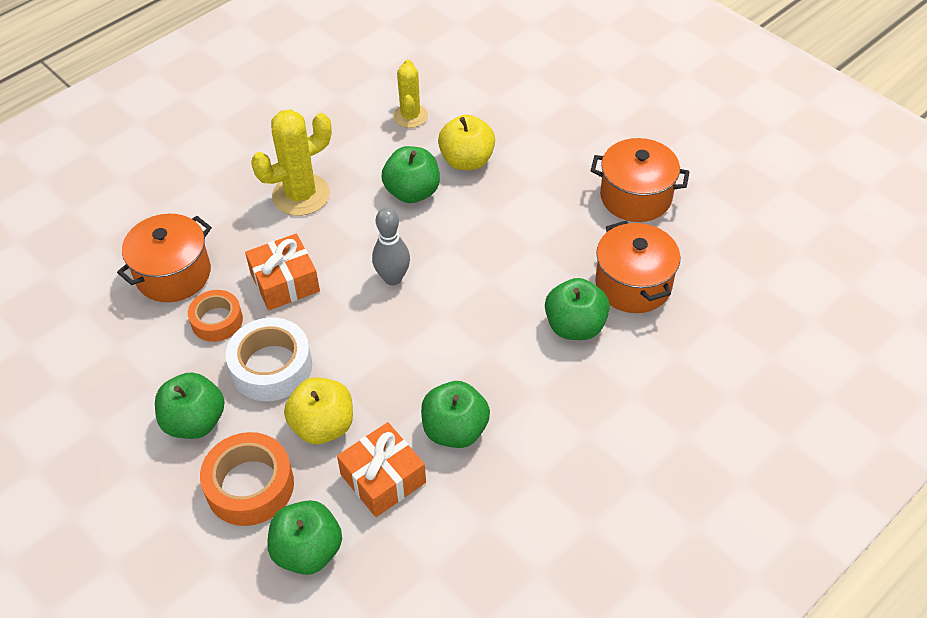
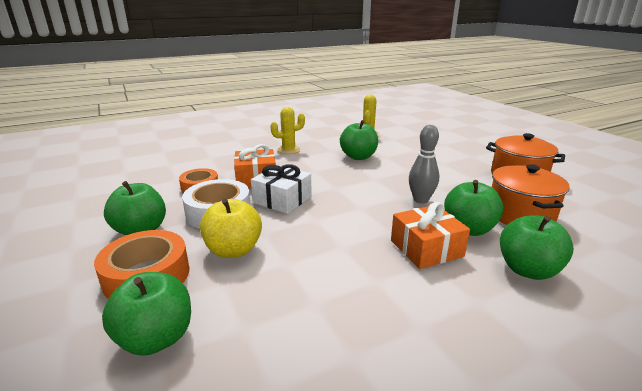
camera: 15 degrees right, 25 degrees down
(173, 274) = (190, 166): orange pot -> none
(301, 195) = (288, 150): yellow cactus -> yellow cactus, size x0.64
(340, 321) = (282, 199): none -> white gift
(383, 478) = (264, 295): orange gift -> orange gift (426, 248)
(393, 278) = (330, 186): grey bowling pin -> grey bowling pin (421, 200)
(455, 430) = (345, 274): green apple -> green apple (527, 270)
(467, 161) = (398, 150): yellow apple -> none

